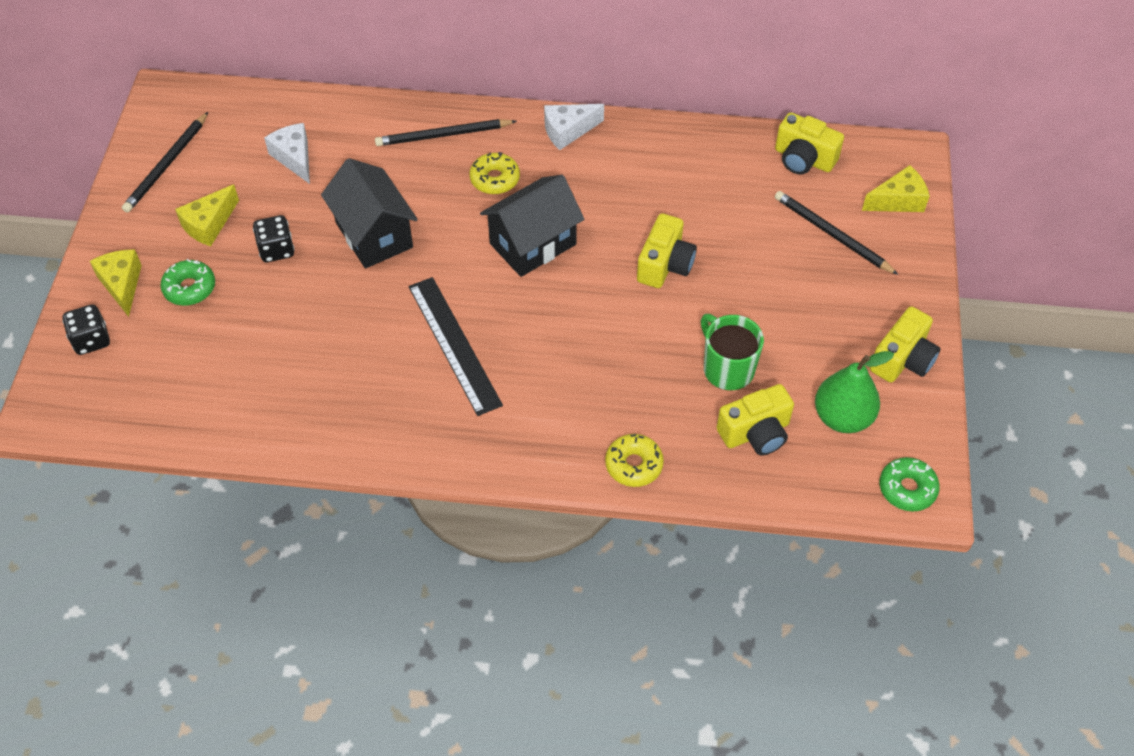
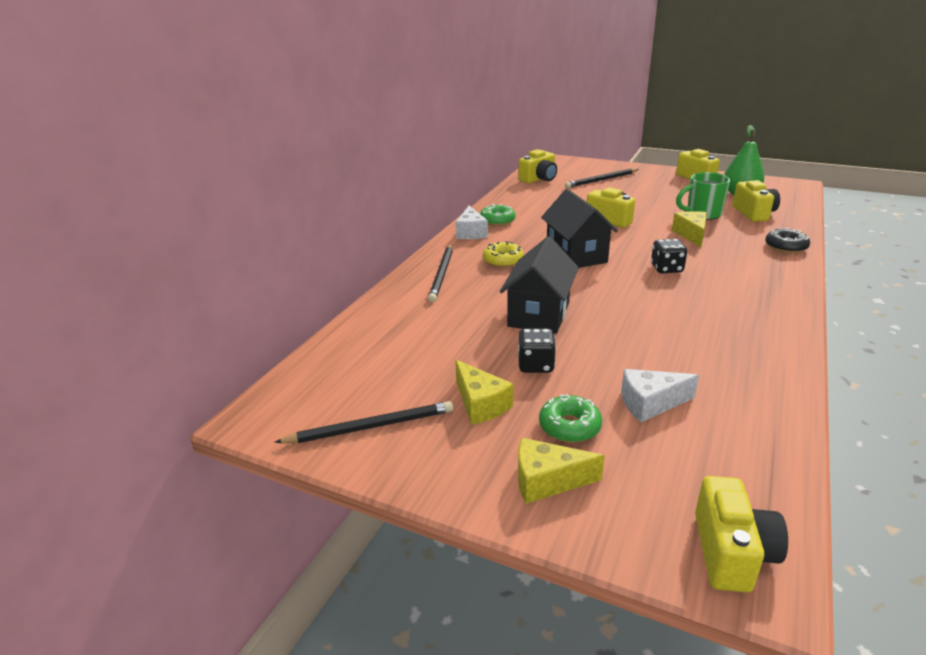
camera: 70 degrees left, 25 degrees down
(66, 396) = (731, 552): none -> yellow camera
(91, 340) = (634, 518): black dice -> black dice (666, 269)
(166, 165) = (371, 427): black pencil -> black pencil turned 60 degrees counterclockwise
(294, 158) = (419, 343): white cheese -> white cheese (650, 403)
(374, 235) = (539, 314): black house -> black house turned 60 degrees counterclockwise
(454, 344) = (672, 293): black ruler -> none
(634, 465) = (785, 247): yellow donut -> black donut
(898, 200) = (582, 165): yellow cheese -> yellow cheese (691, 235)
(907, 489) = (790, 187): green donut -> green donut (497, 221)

